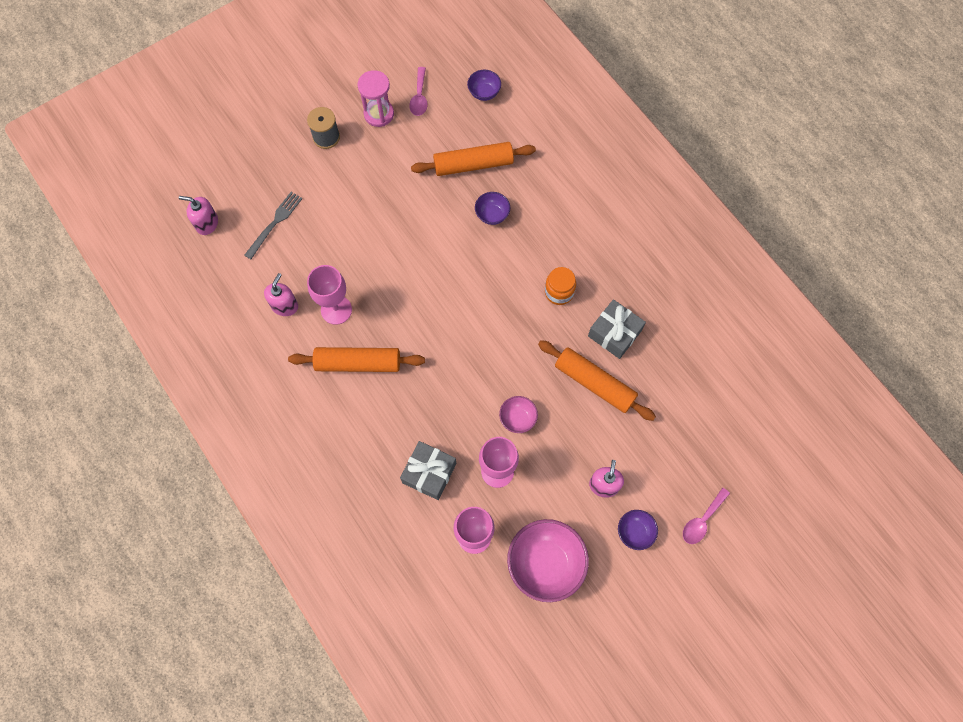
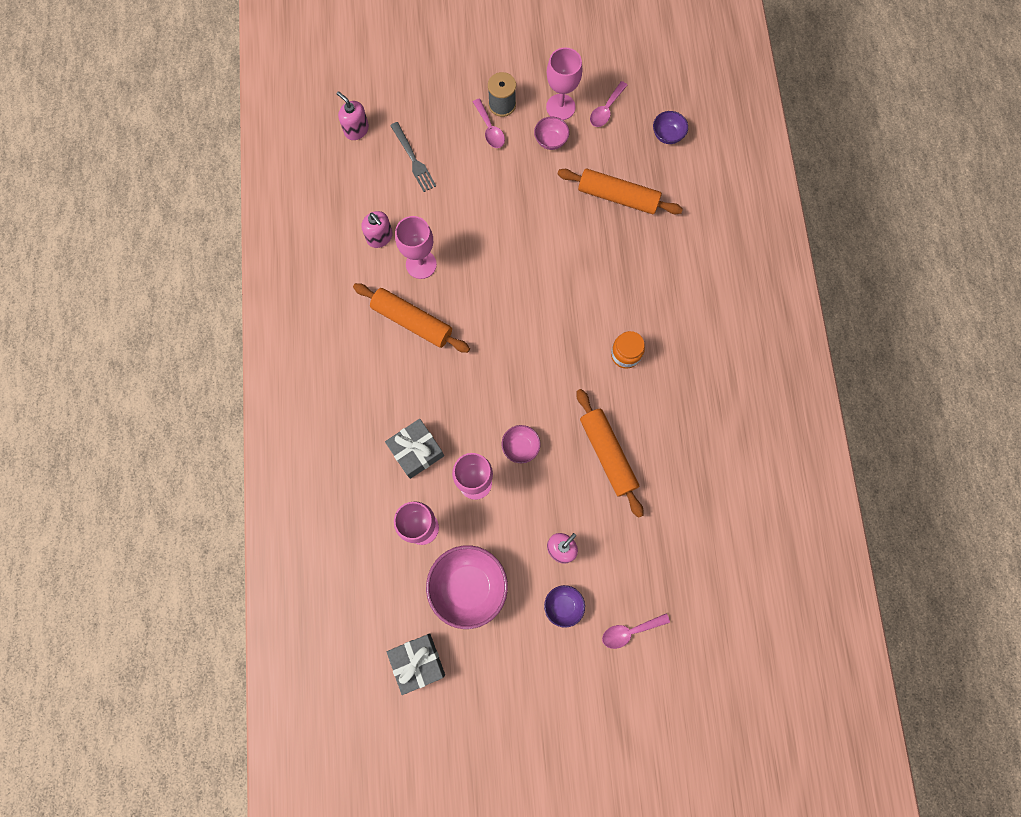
camera: 30 degrees right, 5 degrees up
(275, 223) = (413, 159): grey fork -> grey fork turned 90 degrees clockwise
(284, 305) = (380, 237): pink soap dispenser -> pink soap dispenser turned 90 degrees clockwise
(328, 163) = (489, 129): none -> pink spoon
(379, 114) = (560, 107): pink hourglass -> pink goblet
(387, 146) = (551, 141): none -> pink bowl
(492, 215) = (607, 252): purple bowl -> none
(614, 333) = (653, 419): grey gift -> grey gift (417, 662)

